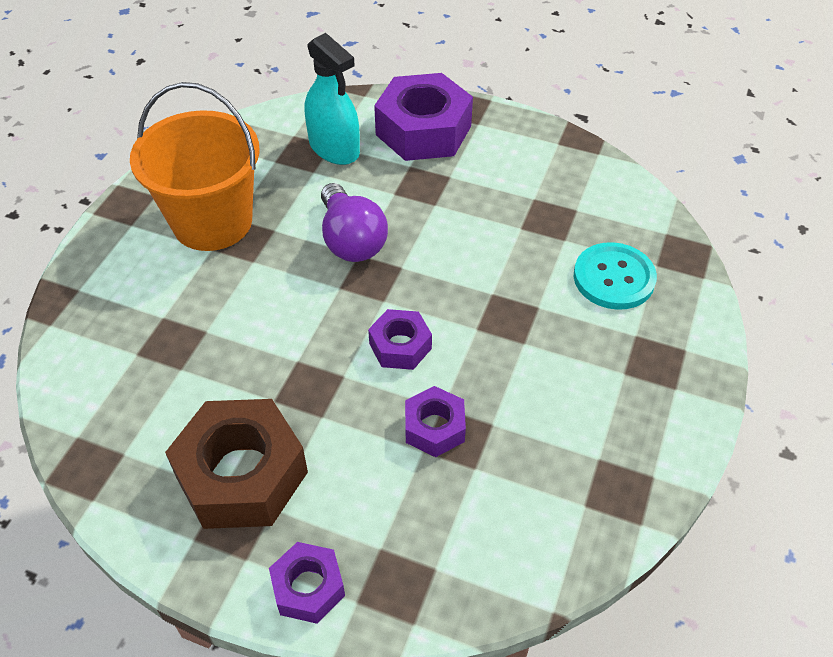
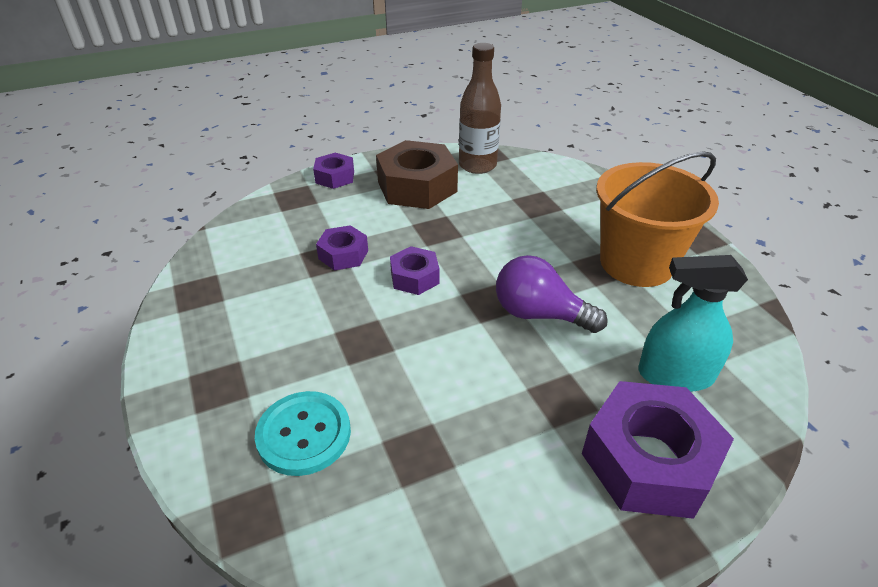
camera: 135 degrees right, 10 degrees down
(128, 454) = (477, 165): none -> brown bottle

